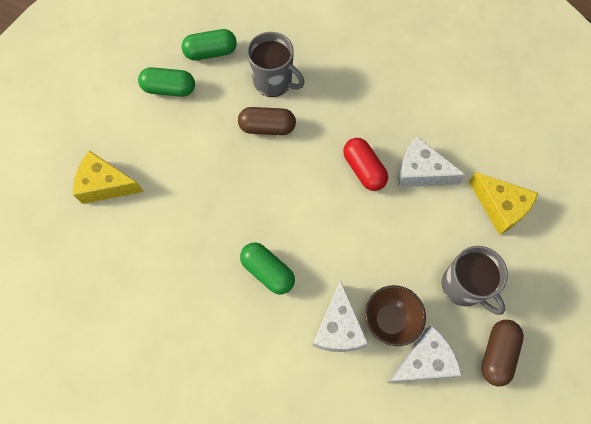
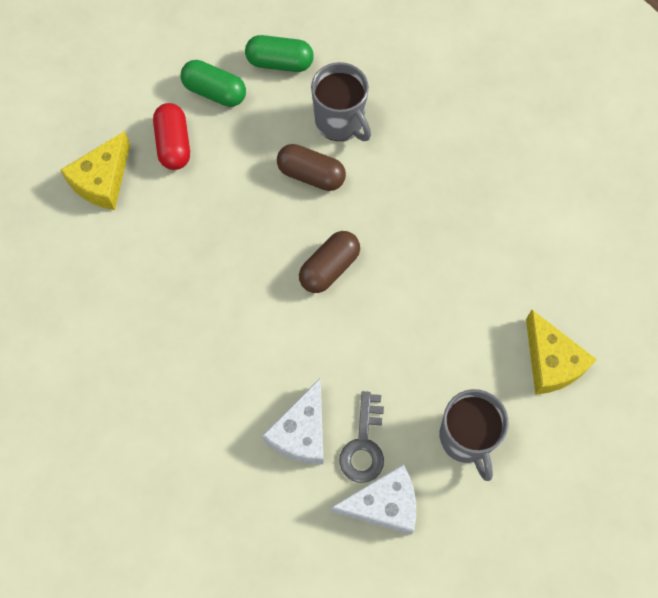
camera: 20 degrees right, 0 degrees up
(105, 184) = (102, 181): yellow cheese -> yellow cheese turned 90 degrees counterclockwise
(267, 271) = (246, 342): green capsule -> none
(364, 169) = (405, 262): red capsule -> red capsule (174, 144)
(390, 320) = (364, 445): brown bowl -> grey key
(421, 171) = (473, 288): white cheese -> none
(497, 354) = (472, 527): brown capsule -> brown capsule (329, 268)

